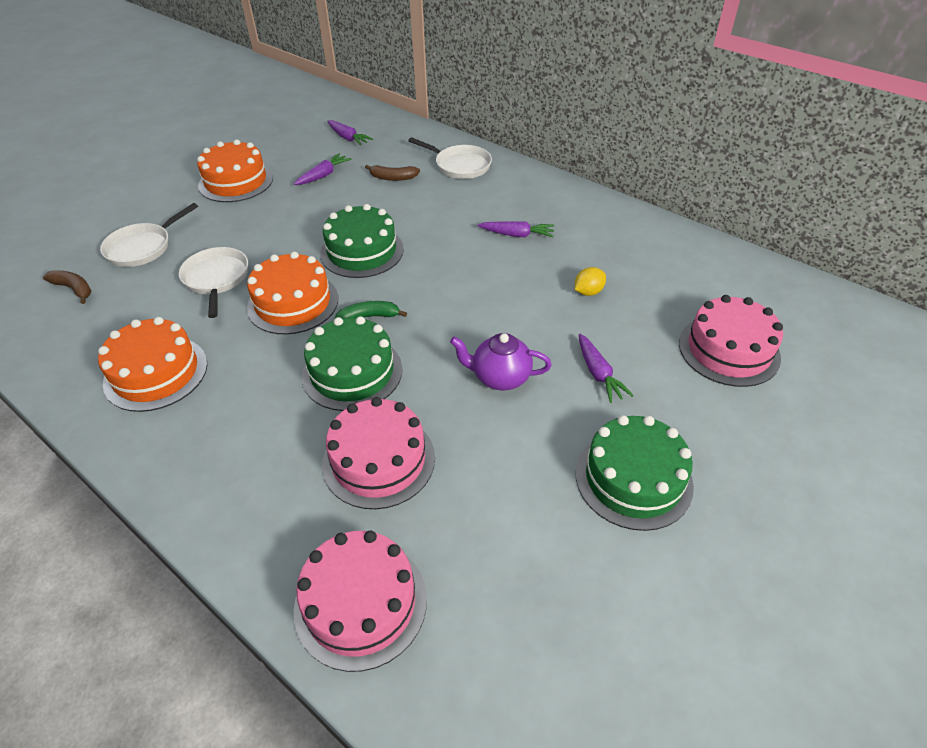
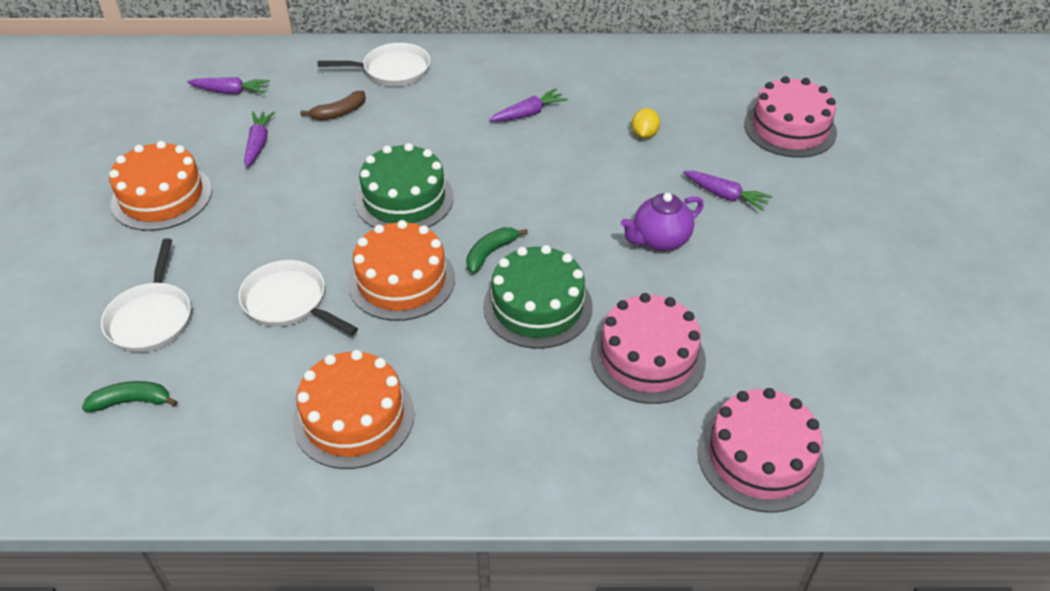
camera: 40 degrees left, 0 degrees up
(74, 289) = (132, 401): brown banana -> green banana
(633, 479) = (830, 256): green cake -> none

